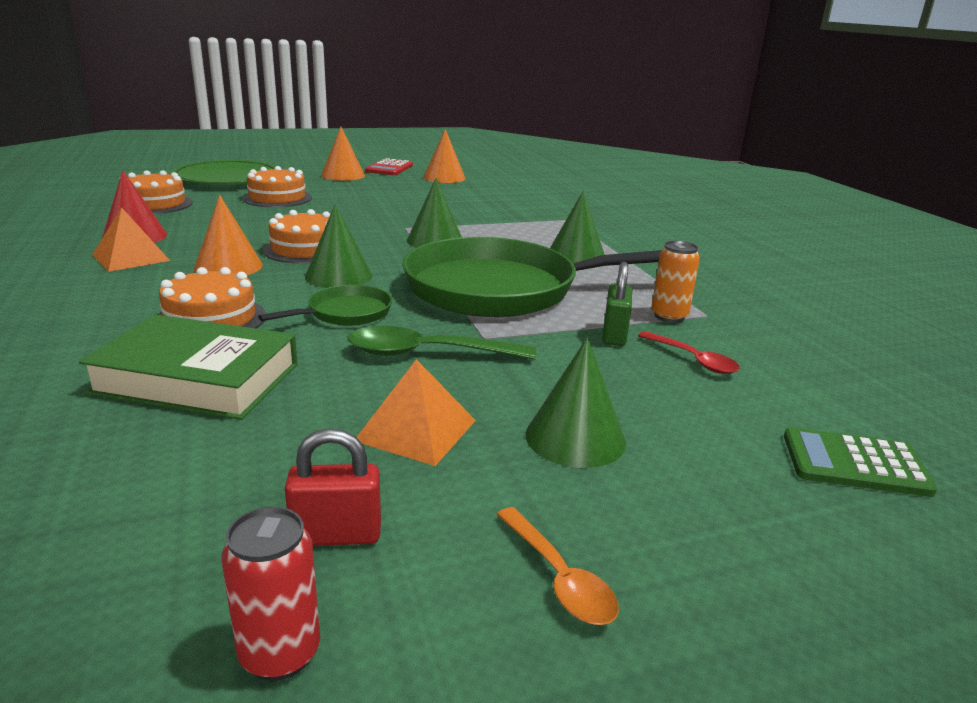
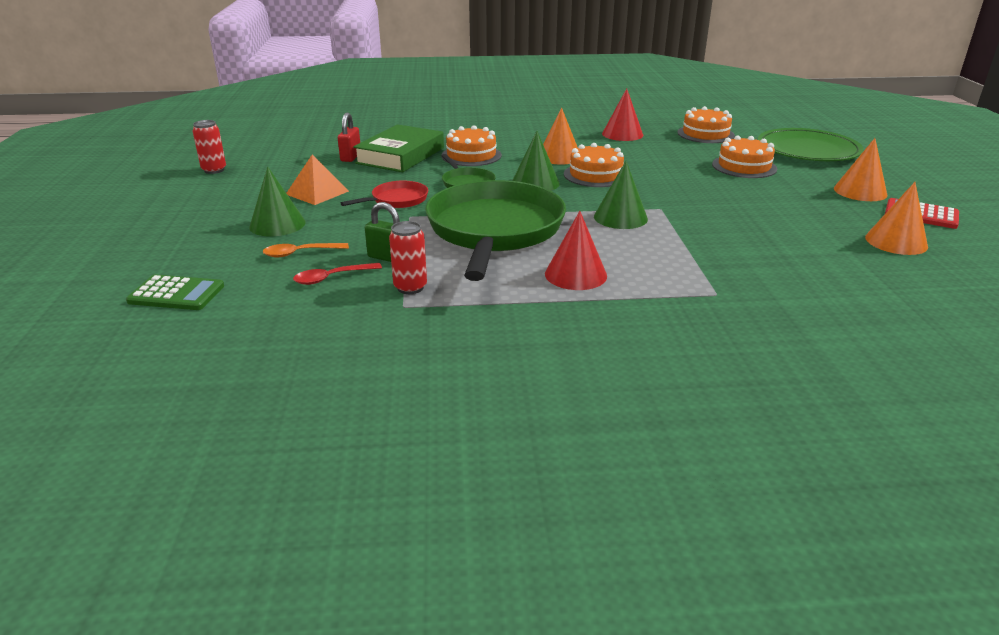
camera: 105 degrees right, 5 degrees up
(131, 257) = (579, 136): orange pyramid -> none
(336, 535) = (259, 177): red padlock -> red padlock (351, 157)
(427, 353) = (397, 200): green spoon -> red pan
(559, 578) = (194, 207): orange spoon -> orange spoon (300, 253)
(576, 256) = (575, 274): green cone -> red cone
(669, 316) = (410, 287): orange can -> red can
(855, 463) = (176, 294): green calculator -> green calculator turned 75 degrees clockwise

